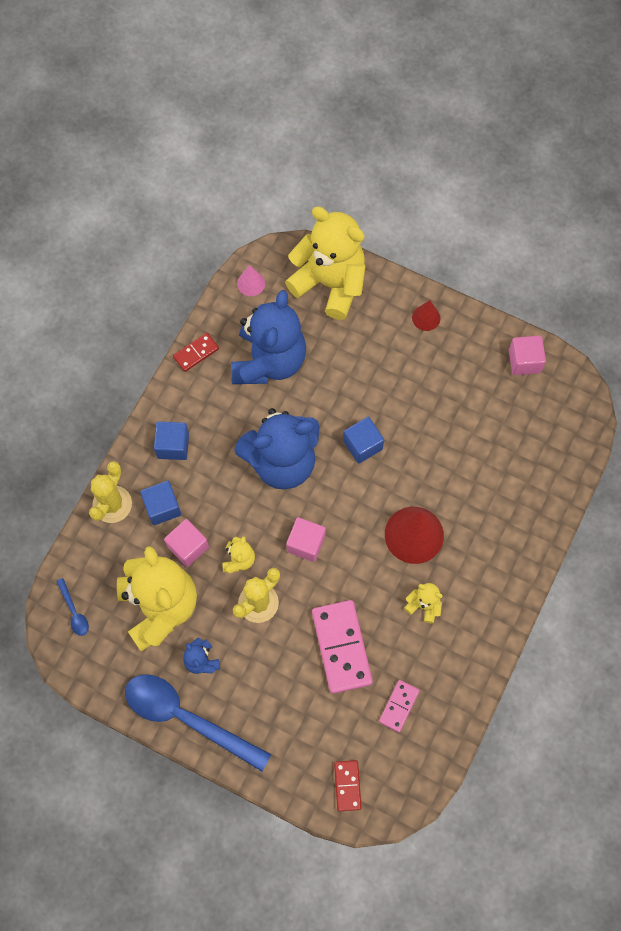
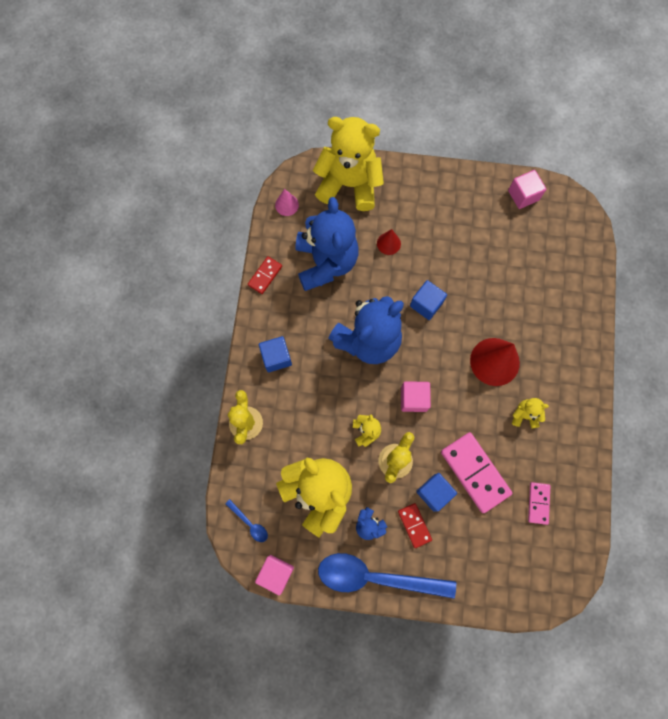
camera: 20 degrees left, 5 degrees up
(162, 507) = (287, 411): blue cube -> blue cube (434, 492)
(188, 547) = (321, 435): pink cube -> pink cube (276, 573)
(347, 785) = (524, 583): red domino -> red domino (414, 525)
(426, 318) = (434, 186): red cone -> red cone (388, 243)

